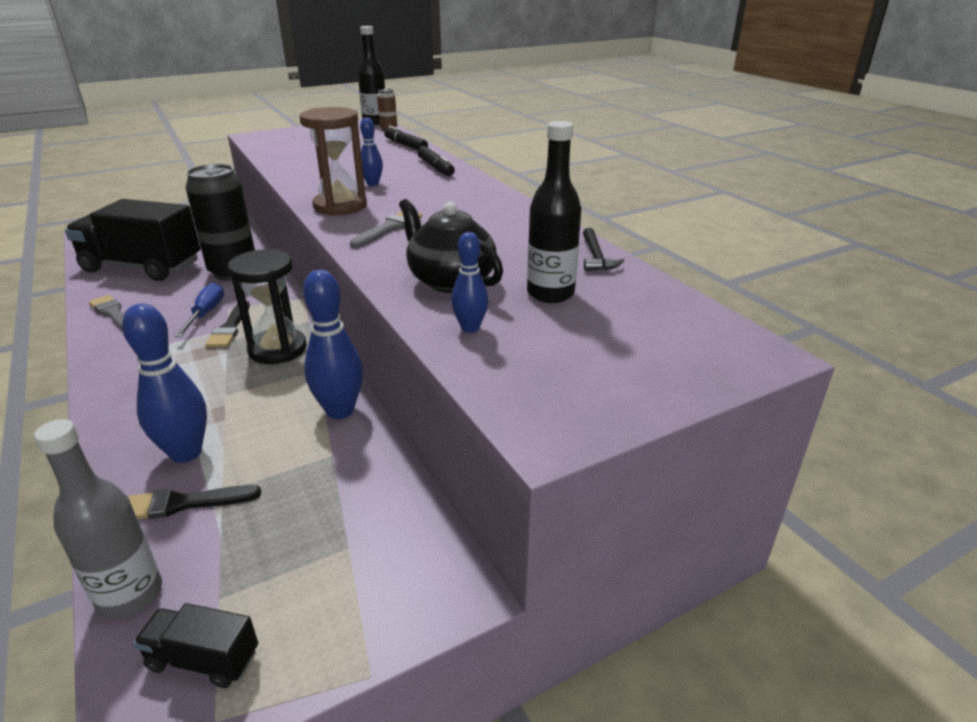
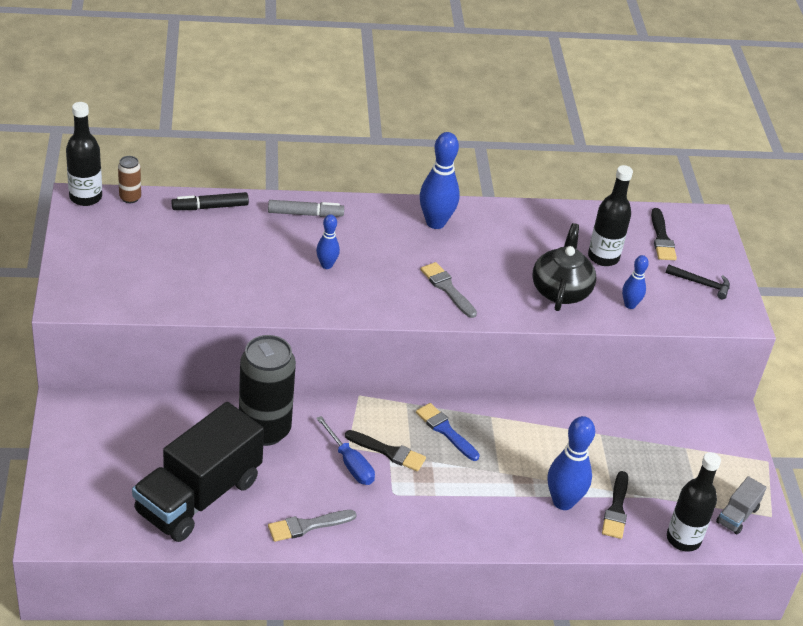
camera: 70 degrees left, 10 degrees up
(130, 595) = (683, 539): grey bottle -> black bottle
(203, 659) = (737, 515): black truck -> grey truck
(206, 314) = (350, 463): blue screwdriver -> blue screwdriver turned 150 degrees counterclockwise
(277, 349) = (445, 430): black hourglass -> blue brush
(340, 206) = (375, 299): brown hourglass -> none
(340, 411) = (552, 418): blue bowling pin -> blue bowling pin (435, 222)
(435, 167) = (305, 214): black marker -> grey marker
(450, 280) = (560, 290): black teapot -> black teapot turned 120 degrees clockwise
(596, 257) = (561, 216): black hammer -> black hammer (701, 284)
(652, 325) = (661, 238): none -> black brush

